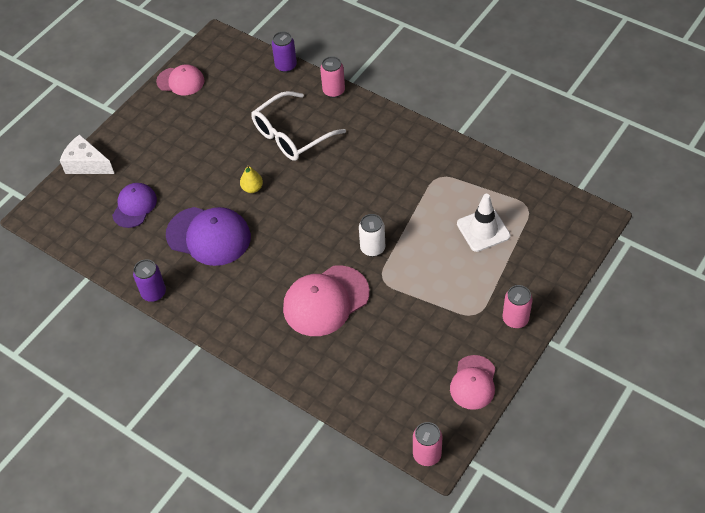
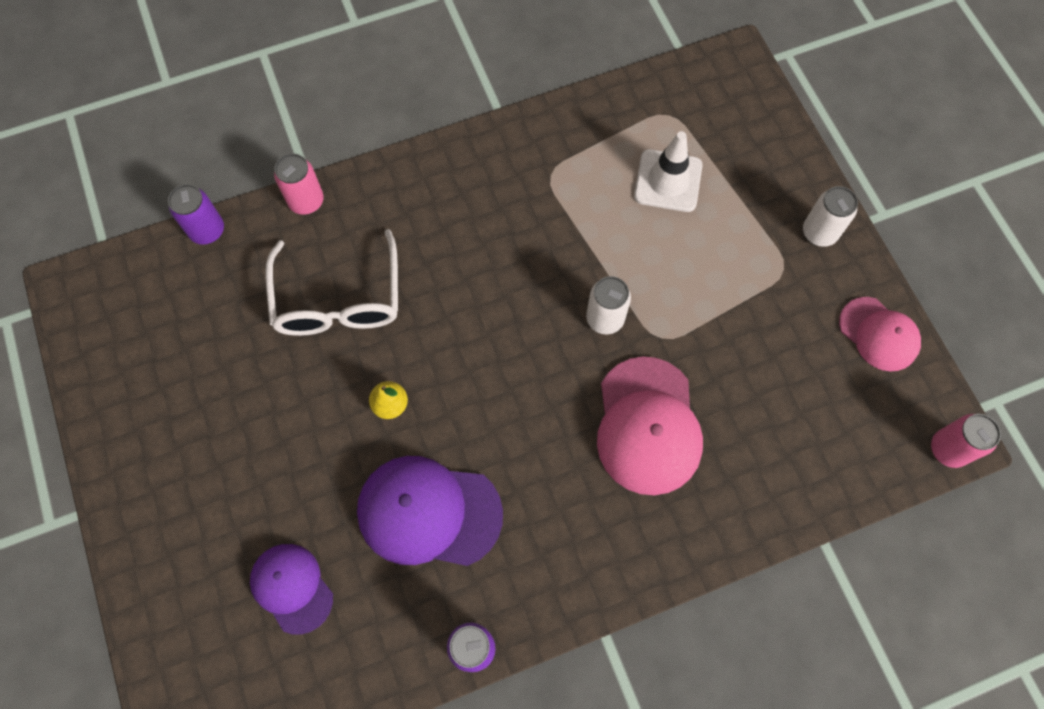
camera: 60 degrees left, 15 degrees up
(87, 164) = (148, 615): white cheese -> none
(180, 81) = (105, 384): pink cap -> none
(208, 236) = (429, 512): purple cap -> purple cap turned 135 degrees counterclockwise
(515, 319) = (819, 233): pink can -> white can

